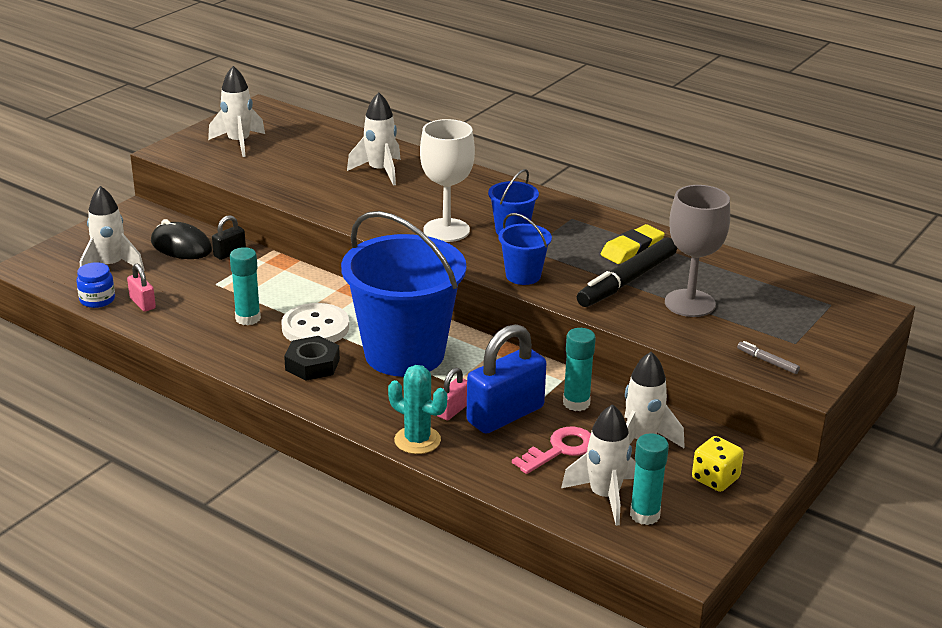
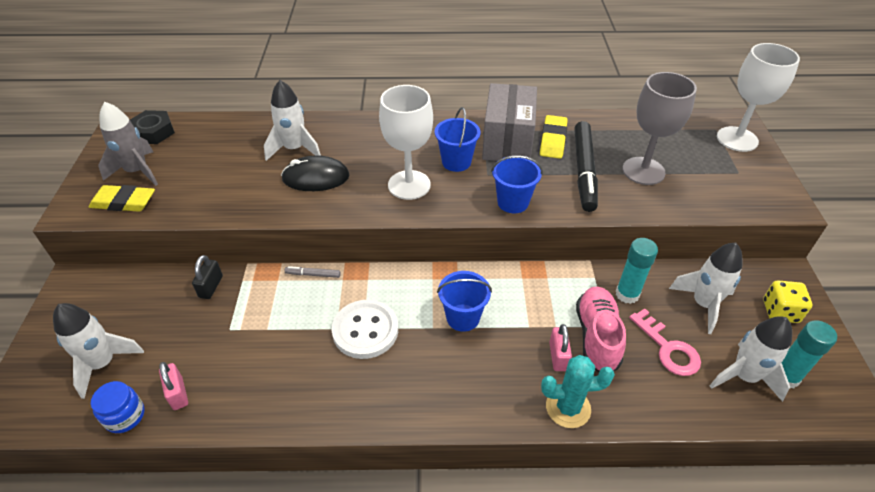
camera: 35 degrees left, 15 degrees up
(142, 303) = (178, 393): pink padlock -> pink padlock turned 45 degrees clockwise
(181, 246) = (156, 302): black mouse -> black mouse (316, 178)
(208, 159) = (124, 202): none -> yellow eraser
(239, 143) = (137, 172): white rocket -> grey rocket
(248, 318) = (297, 354): turquoise glue stick -> none
(312, 364) = (403, 375): black nut -> black nut (153, 132)
(404, 354) = (463, 317): blue bucket -> blue bucket, size x0.45
(505, 415) = (597, 337): blue padlock -> pink shoe
(560, 450) = (668, 348): pink key -> pink key turned 135 degrees clockwise
(584, 234) = (507, 141): none -> grey box
(767, 361) = (746, 198): grey marker -> grey marker (313, 274)
(842, 320) = (737, 139): none -> white goblet

